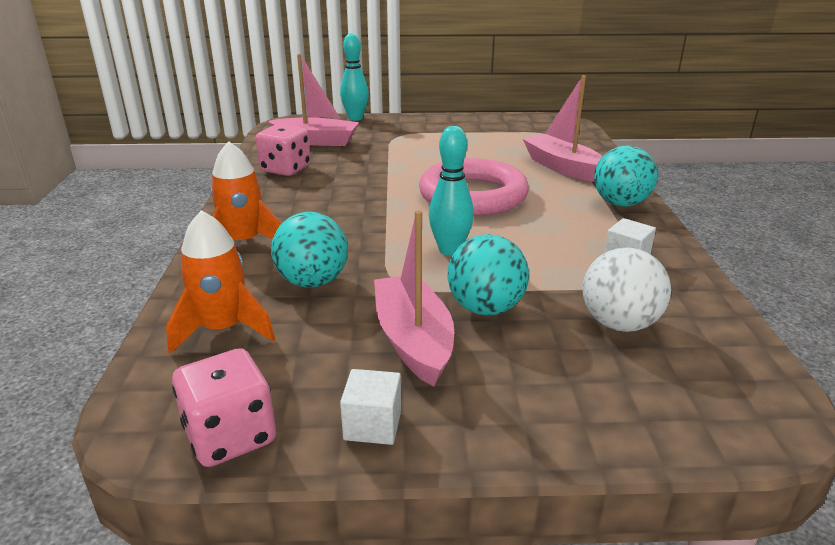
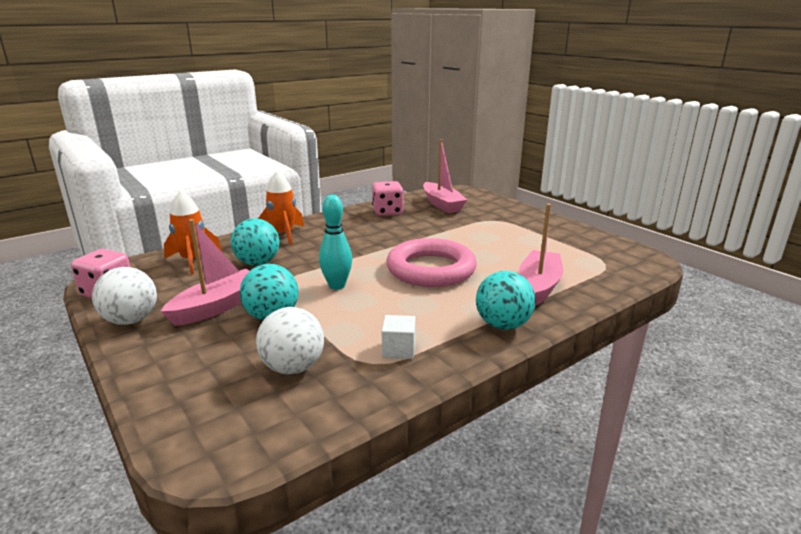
camera: 55 degrees right, 5 degrees down
(355, 118) = (500, 201): turquoise bowling pin -> none
(372, 425) = (131, 320): white cube -> white ball

